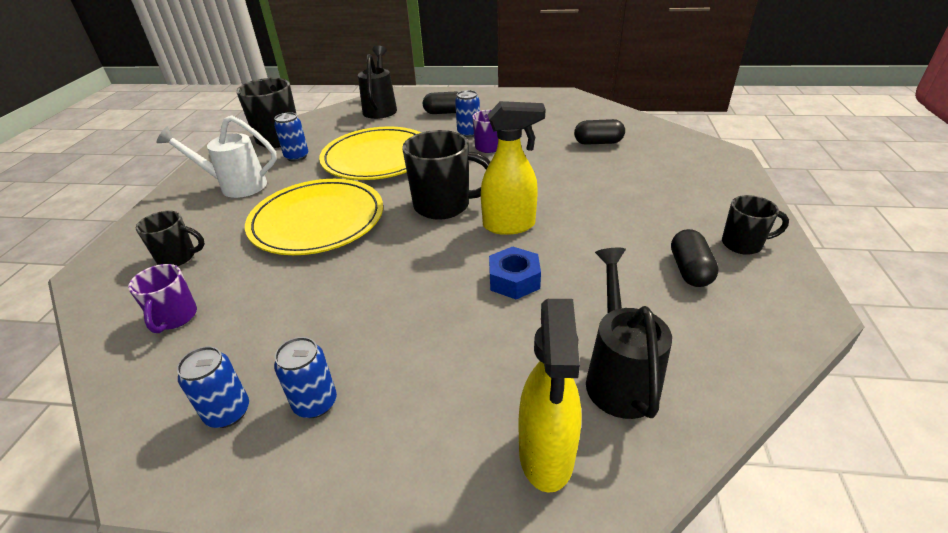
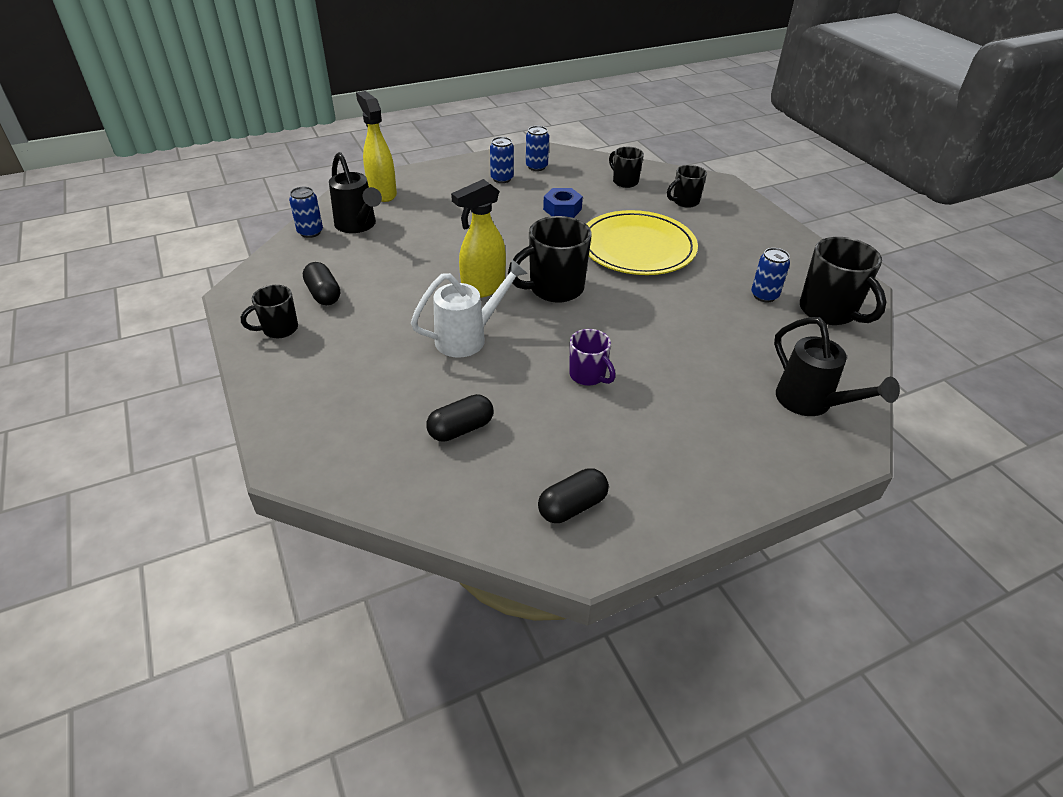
camera: 145 degrees right, 5 degrees up
(175, 318) = (624, 181): purple mug -> black mug
(235, 186) = (754, 252): white watering can -> white watering can (469, 337)
(378, 158) = (684, 320): yellow plate -> none
(445, 112) = (715, 425): black capsule -> black capsule (572, 506)
(469, 133) = (636, 392): blue can -> blue can (310, 232)
(514, 280) = (448, 252): blue nut -> blue nut (562, 209)

